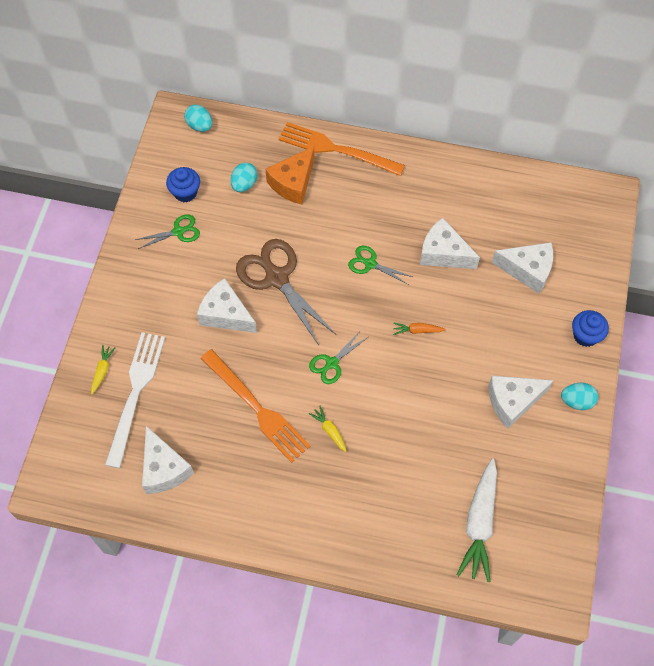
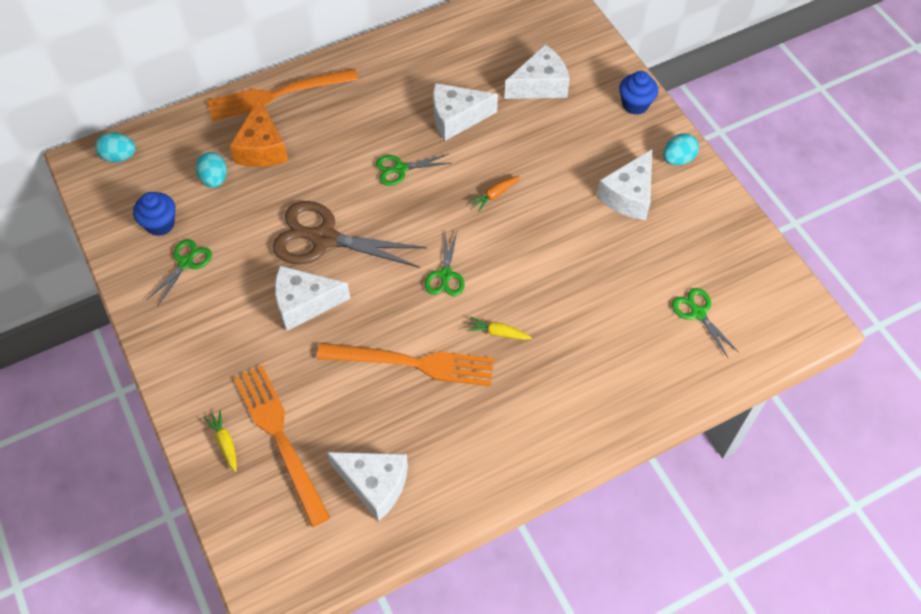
camera: 40 degrees left, 5 degrees down
(135, 393) = (280, 438): white fork -> orange fork
(479, 524) = (697, 312): white carrot -> green scissors

